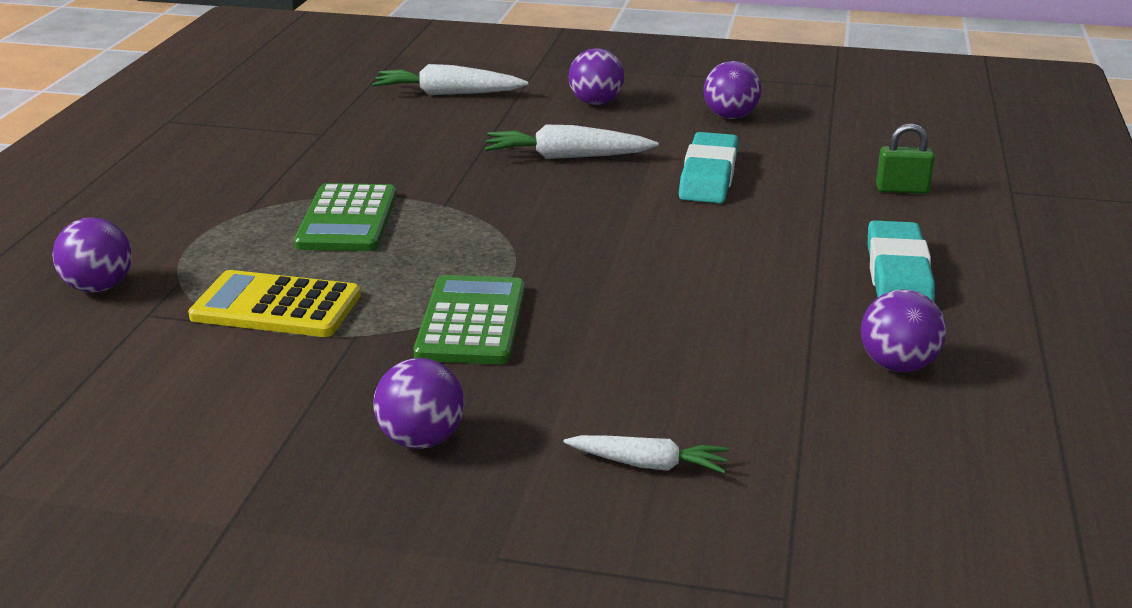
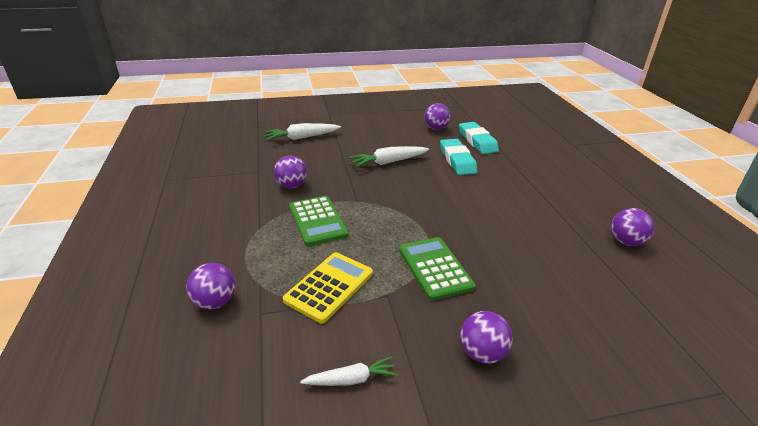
camera: 25 degrees left, 5 degrees up
(276, 306) = (329, 287): yellow calculator -> yellow calculator turned 135 degrees clockwise
(596, 103) = (373, 131): purple ball -> purple ball (291, 186)
(648, 464) = (593, 331): white carrot -> white carrot (351, 379)
(898, 275) = (577, 194): turquoise eraser -> turquoise eraser (477, 141)
(902, 189) = (535, 152): green padlock -> none

